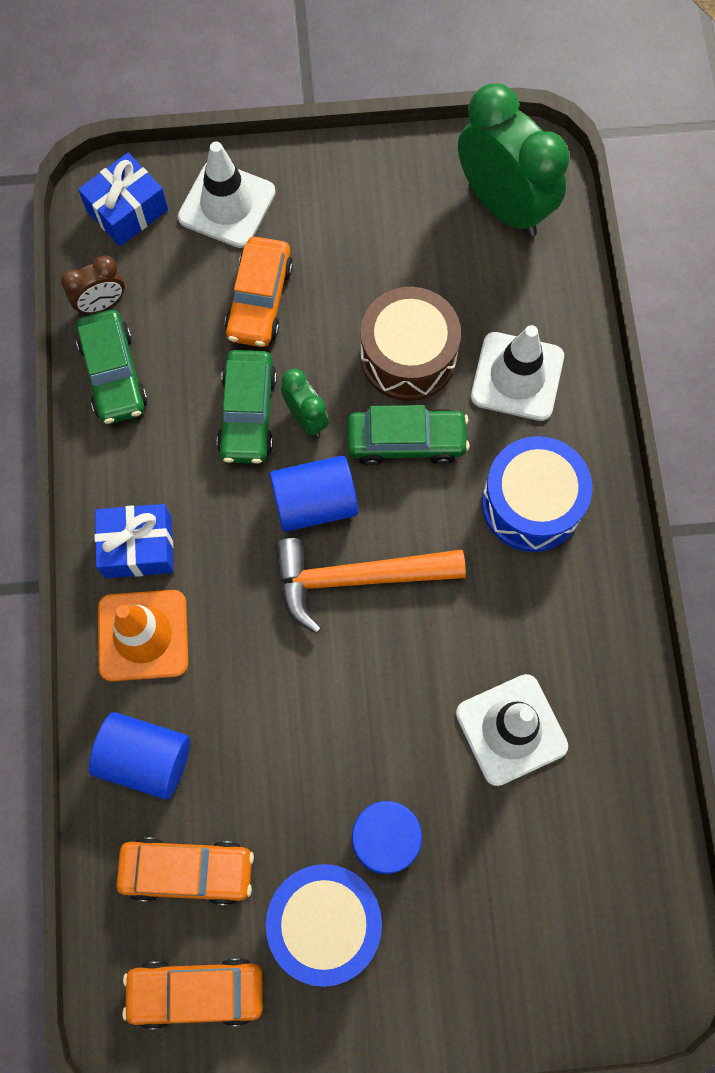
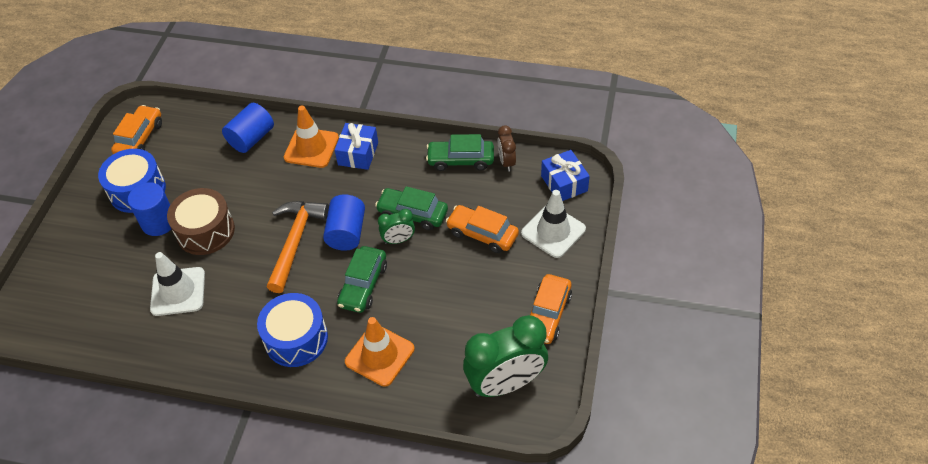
camera: 110 degrees right, 20 degrees down
(187, 871) = (192, 144): orange car -> orange car (547, 314)
(408, 356) = (417, 300): brown drum -> brown drum (205, 231)
(517, 377) = (379, 355): white traffic cone -> orange traffic cone

